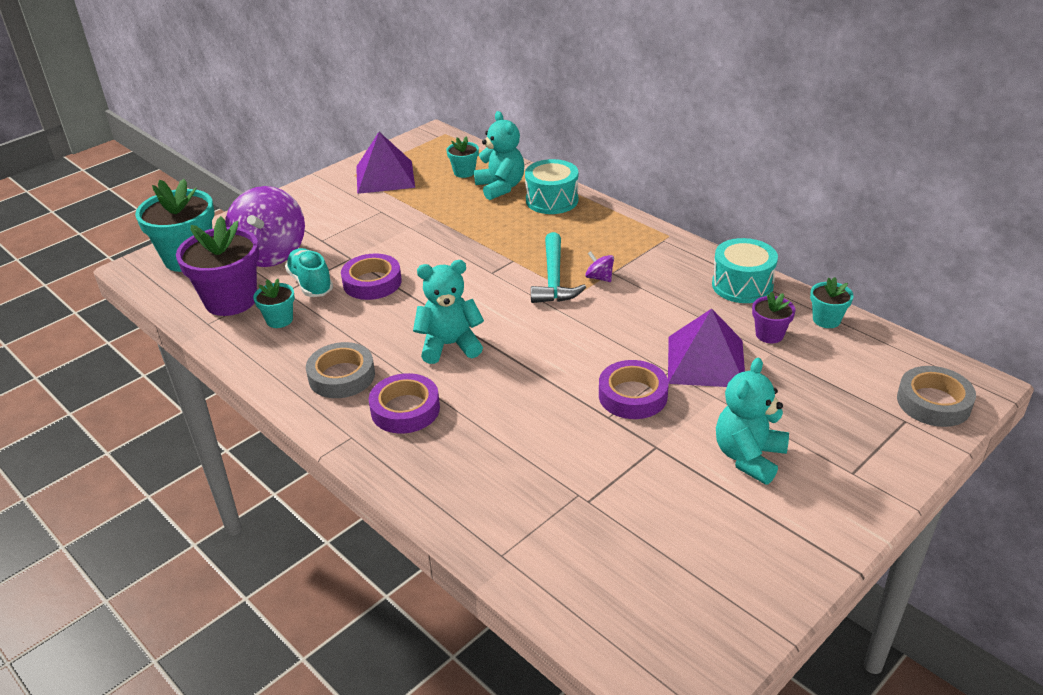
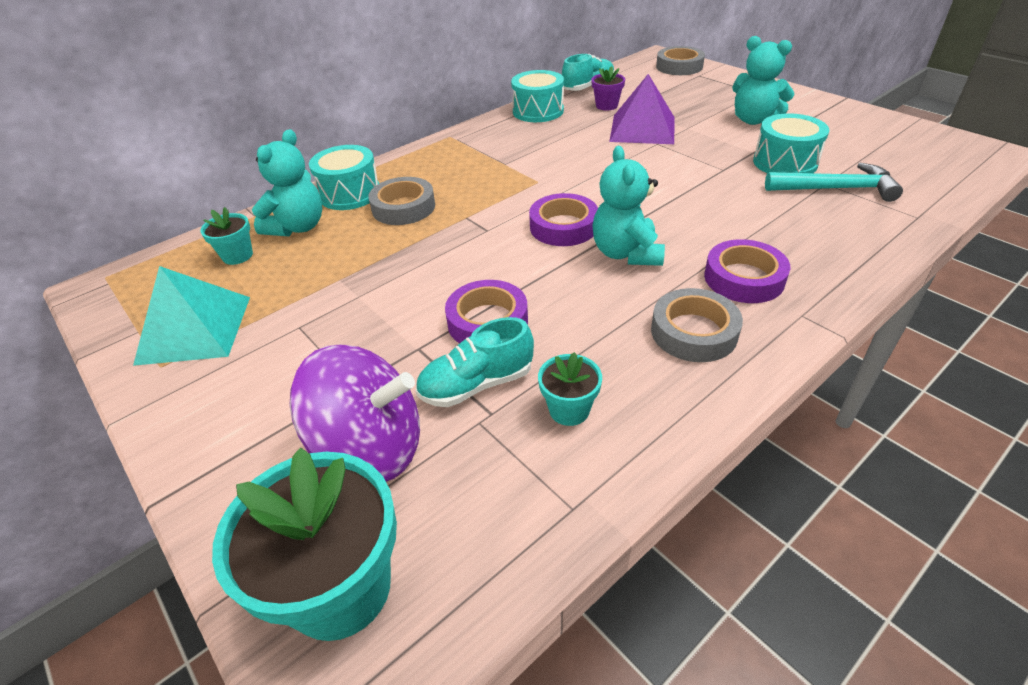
camera: 85 degrees left, 5 degrees up
(231, 300) = (507, 484): purple flower pot -> none
(385, 176) = (194, 329): purple pyramid -> turquoise pyramid
(500, 187) = (298, 227): turquoise teddy bear -> turquoise teddy bear turned 135 degrees clockwise
(529, 228) = (403, 207): none -> grey tape
(554, 279) = (509, 192): turquoise hammer -> turquoise hammer (836, 189)
(599, 278) = (513, 169): purple spinning top -> none
(627, 468) = (785, 162): none -> turquoise drum
(632, 395) = (693, 158): purple tape -> purple tape (563, 226)
(826, 320) = (588, 87): turquoise flower pot -> turquoise shoe

